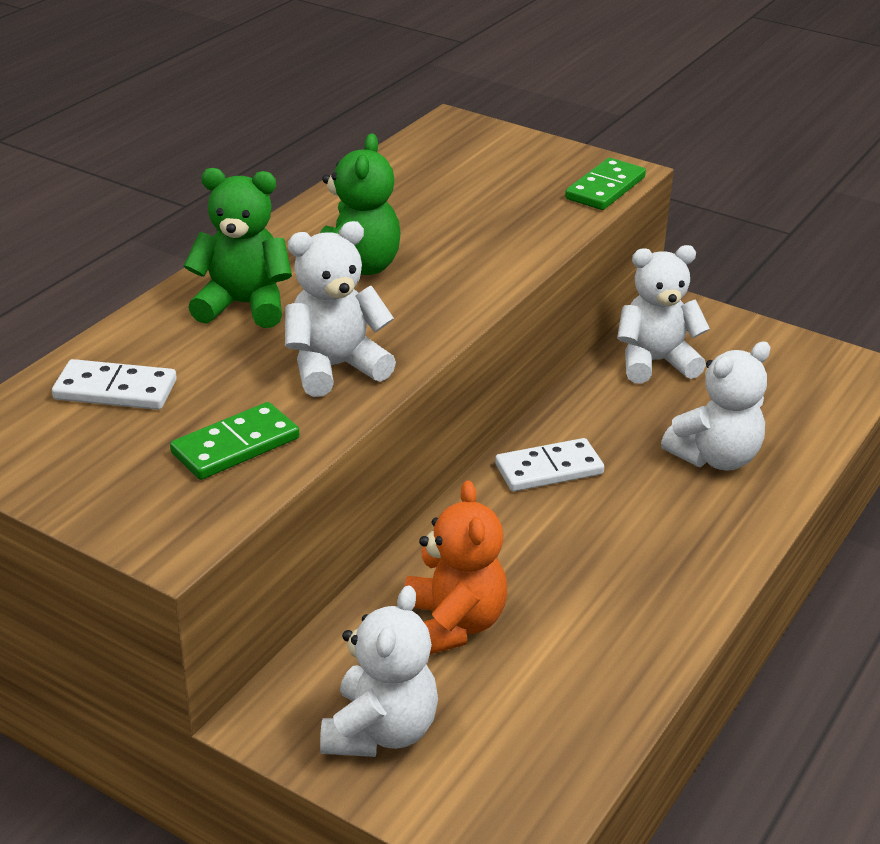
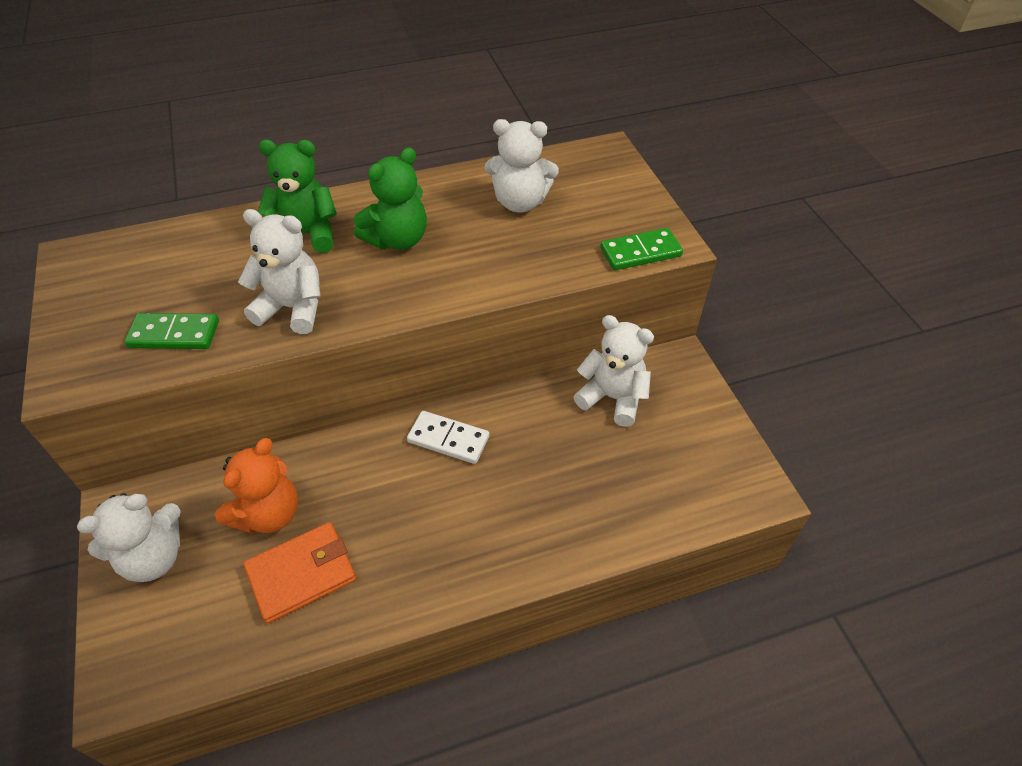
camera: 40 degrees right, 15 degrees up
(115, 390) = (173, 259): white domino -> none
(243, 305) = (306, 234): green teddy bear -> green teddy bear turned 45 degrees counterclockwise
(560, 647) = (302, 574): none -> orange wallet
(715, 457) = (561, 498): white teddy bear -> white teddy bear (520, 202)

